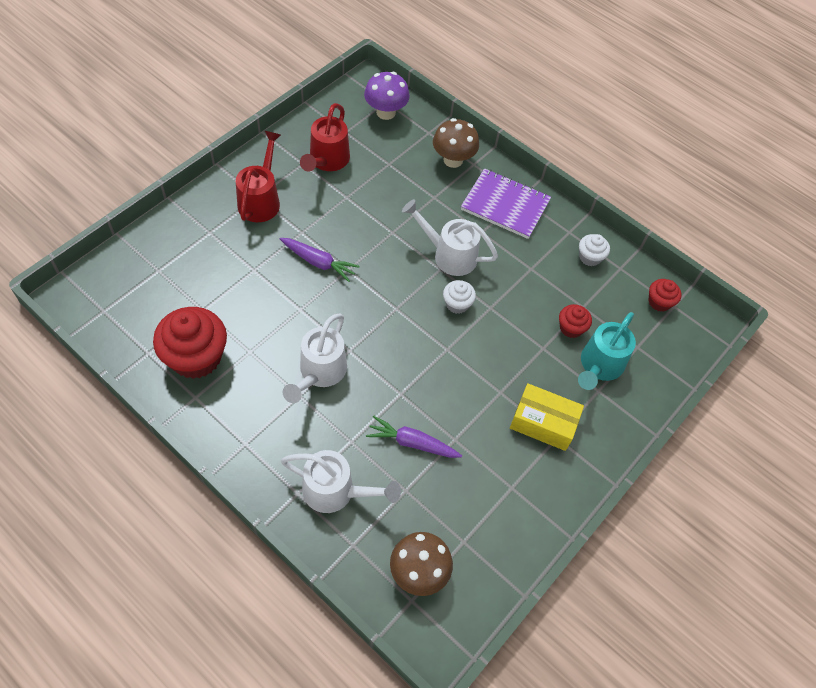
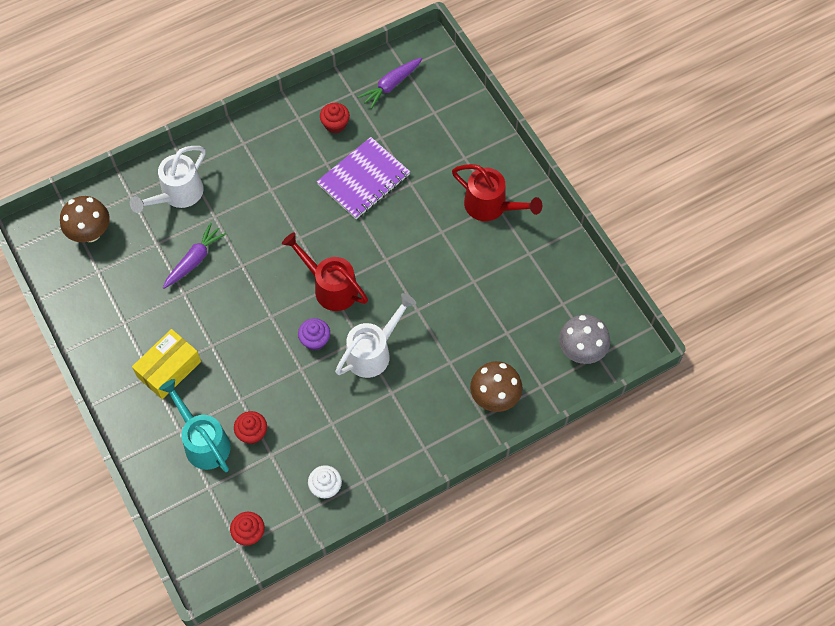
camera: 115 degrees right, 5 degrees up
(196, 357) = (335, 124): red cupcake -> red cupcake, size x0.50
(319, 262) = (401, 237): purple carrot -> purple carrot (391, 85)
(319, 373) = (286, 209): white watering can -> none
(327, 161) = (526, 275): red watering can -> red watering can (330, 287)
(385, 112) = (581, 351): purple mushroom -> grey mushroom
(457, 304) = (315, 340): white cupcake -> purple cupcake
(505, 205) = (418, 428): purple notebook -> purple notebook (363, 180)

